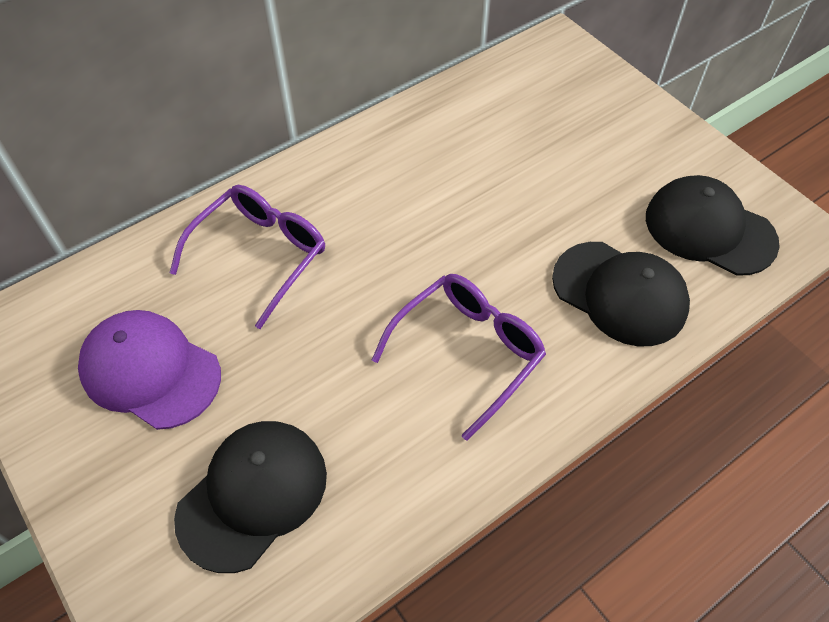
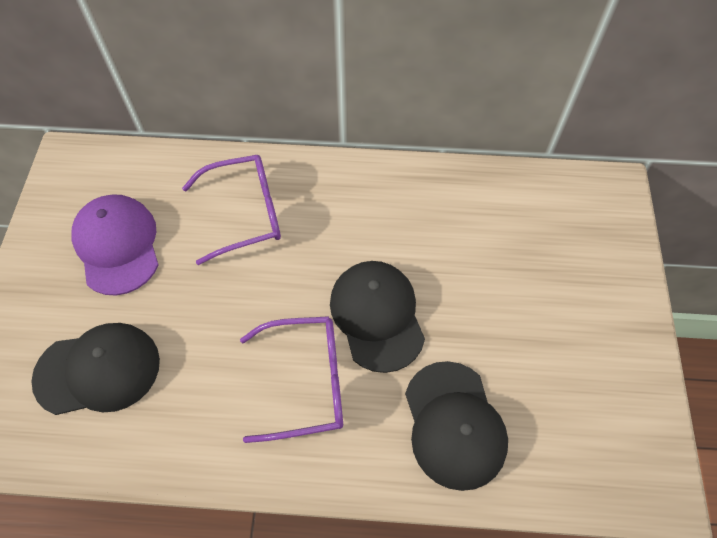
camera: 40 degrees right, 5 degrees up
(709, 229) = (579, 430): black cap -> black cap (377, 316)

